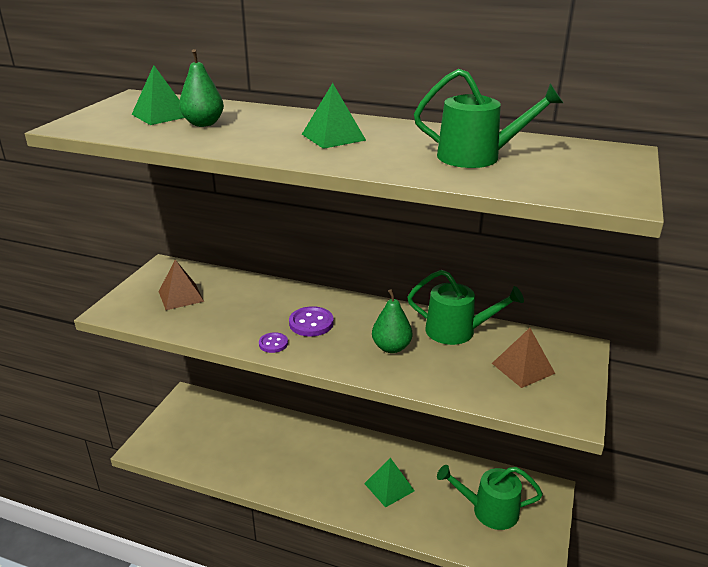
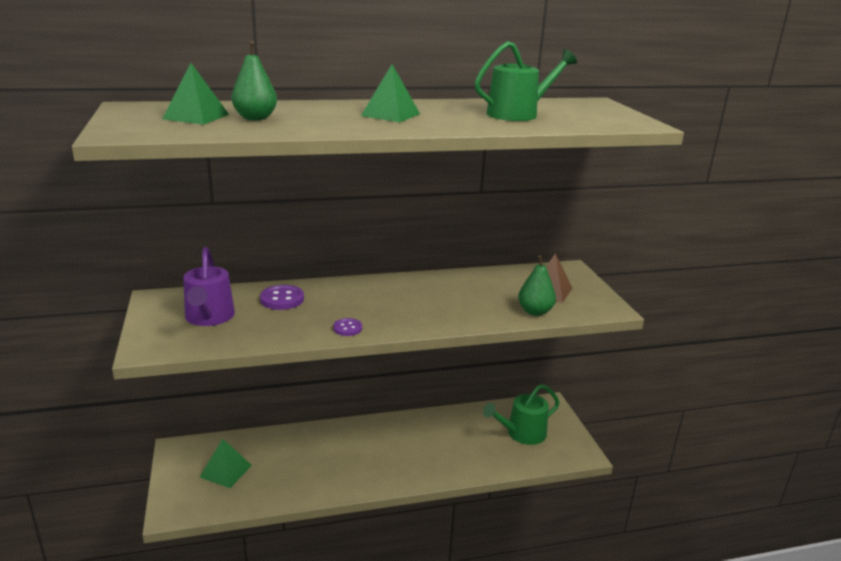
camera: 35 degrees left, 5 degrees down
(181, 296) = (209, 317): brown pyramid -> purple watering can
(311, 323) = (361, 305): purple button -> purple button (282, 299)
(389, 487) = (436, 448): green pyramid -> green pyramid (225, 471)
(391, 347) = (446, 304): green pear -> green pear (535, 311)
(456, 331) = (479, 280): green watering can -> none

